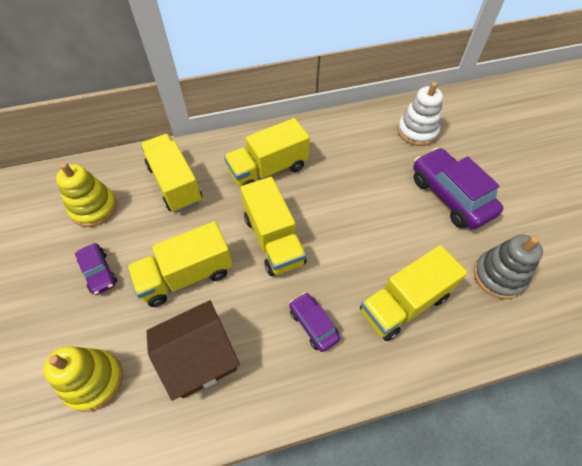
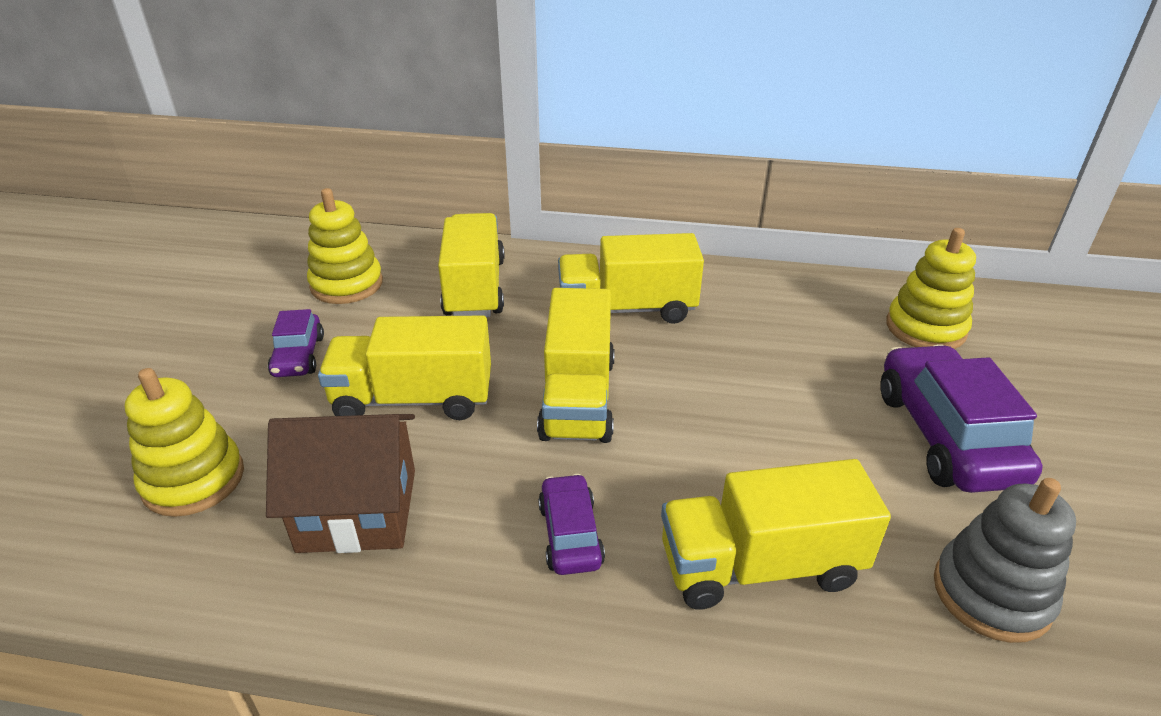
camera: 25 degrees right, 20 degrees down
(417, 131) = (925, 328): white stacking toy -> yellow stacking toy

